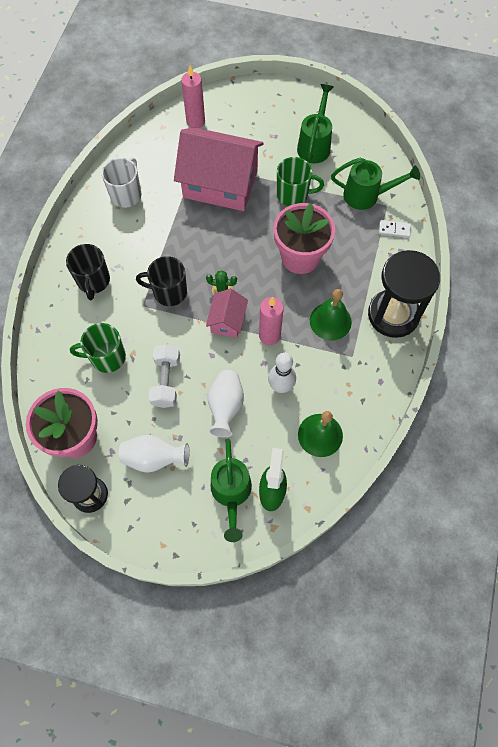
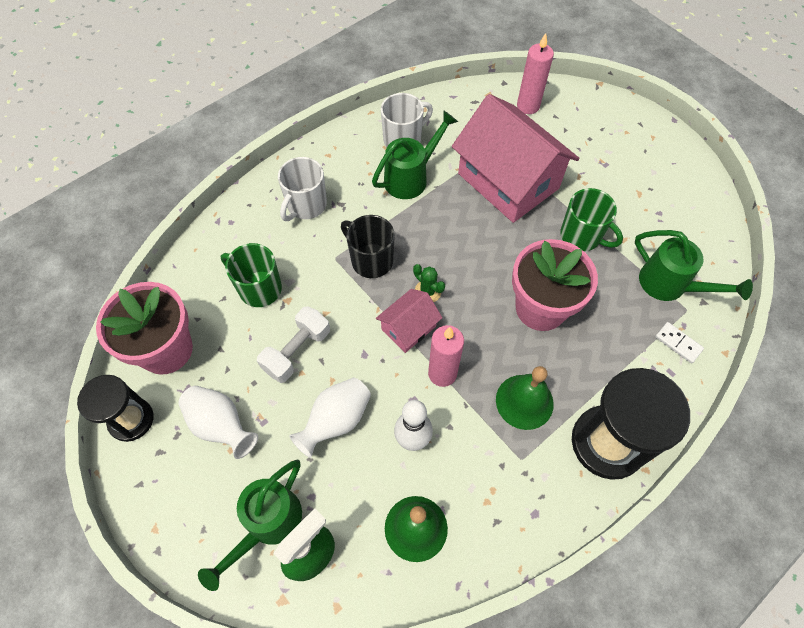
camera: 35 degrees right, 5 degrees down
(93, 281) = (306, 205): black mug -> white mug
(315, 145) = (645, 197): green watering can -> green watering can (411, 178)

